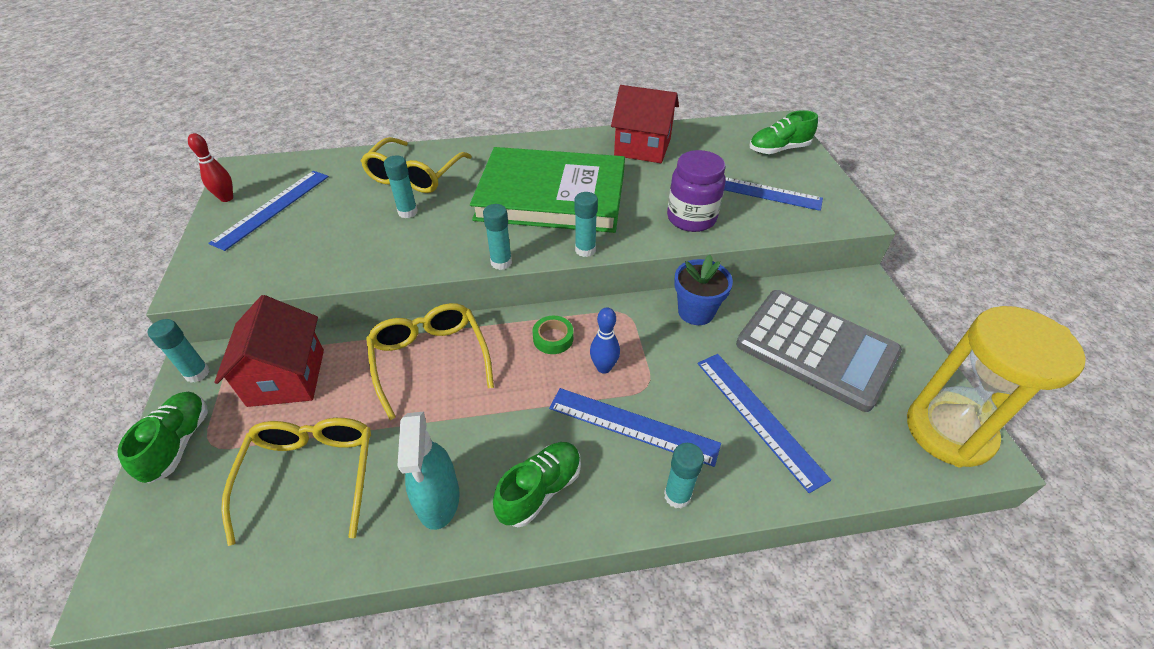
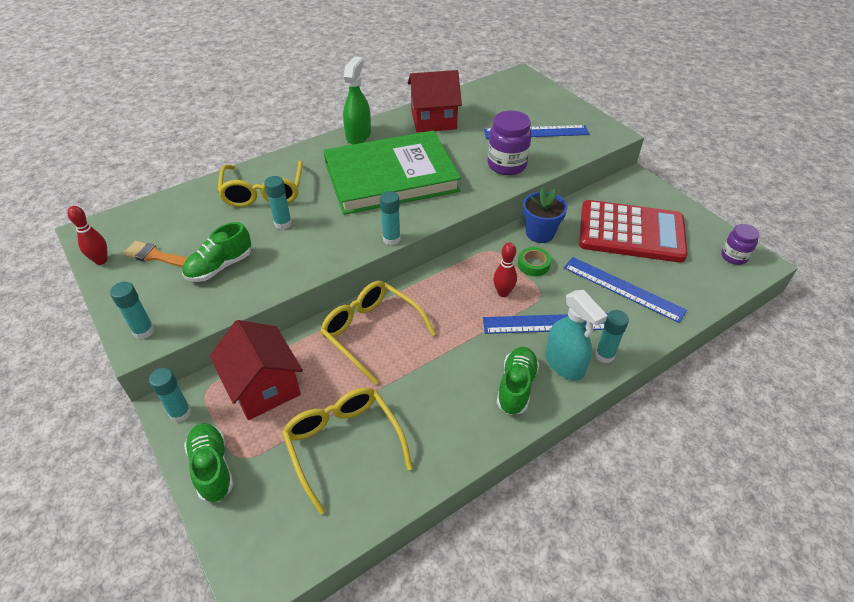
camera: 25 degrees left, 0 degrees up
(272, 208) = (155, 256): blue ruler -> orange brush
(438, 499) = (451, 421): turquoise spray bottle -> turquoise spray bottle (564, 364)
(550, 143) = (358, 135): none -> green spray bottle
(553, 338) = (453, 285): green tape -> green tape (533, 265)
(585, 250) = (447, 210): turquoise glue stick -> turquoise glue stick (143, 331)
(604, 367) = (503, 293): blue bowling pin -> red bowling pin
(778, 149) = (533, 96): green shoe -> green shoe (220, 267)
(816, 349) = (631, 232): grey calculator -> red calculator
(949, 431) = (734, 257): yellow hourglass -> purple jar

